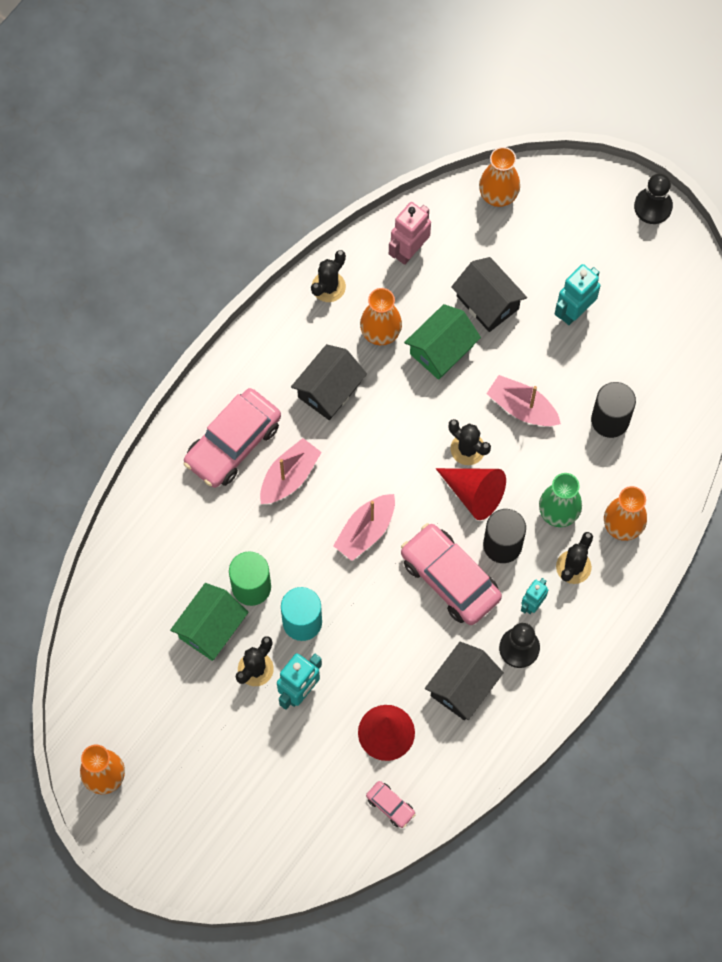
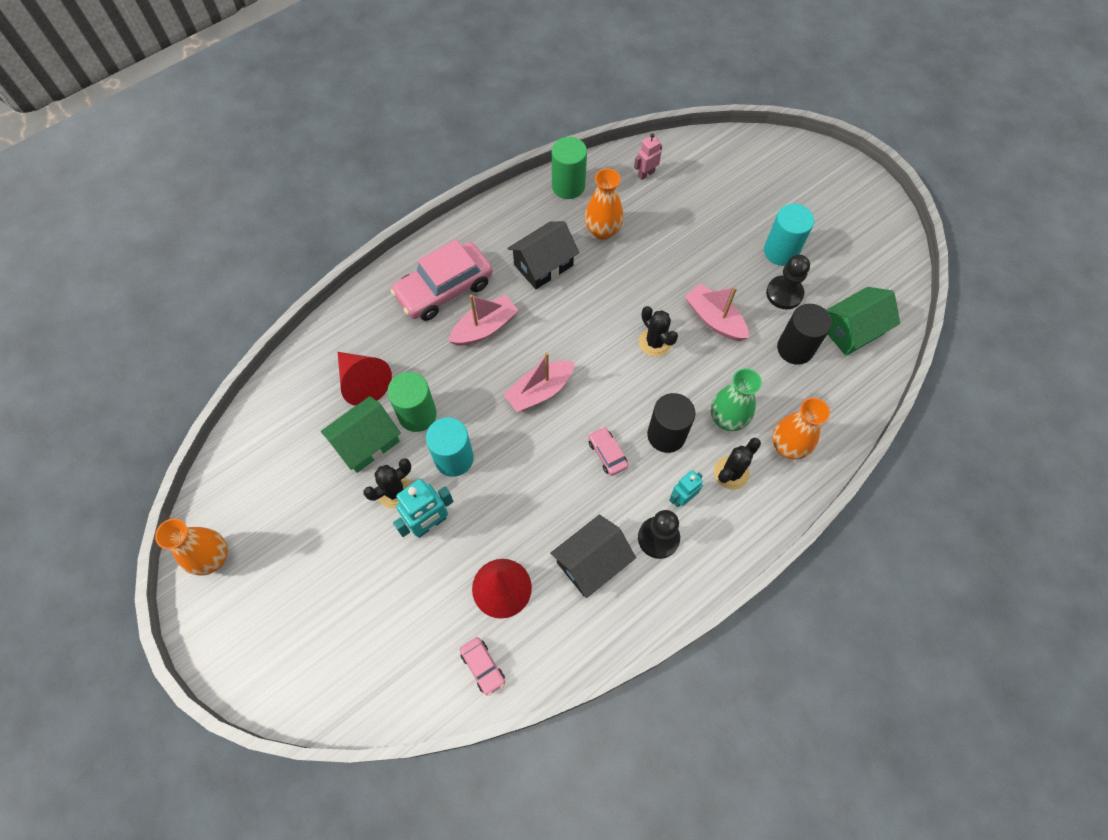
camera: 15 degrees right, 5 degrees down
(328, 287) = (568, 186): black cactus -> green cylinder
(409, 250) = (646, 174): pink robot -> pink robot, size x0.63
(441, 350) = (653, 255): green house -> green house (852, 330)
(450, 578) = (607, 454): pink car -> pink car, size x0.46
(474, 493) = (651, 382): red cone -> red cone (363, 382)
(487, 302) = (704, 228): black house -> none
(498, 196) = (733, 150): orange vase -> none
(574, 311) = (780, 251): turquoise robot -> turquoise cylinder
(653, 206) = (868, 186): black pawn -> black pawn (784, 293)

